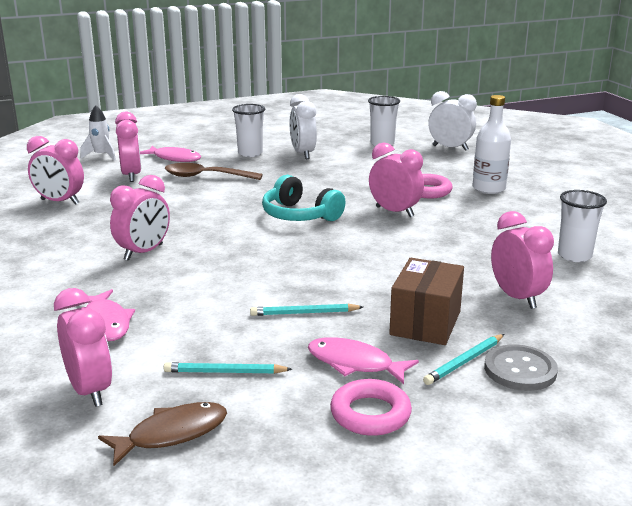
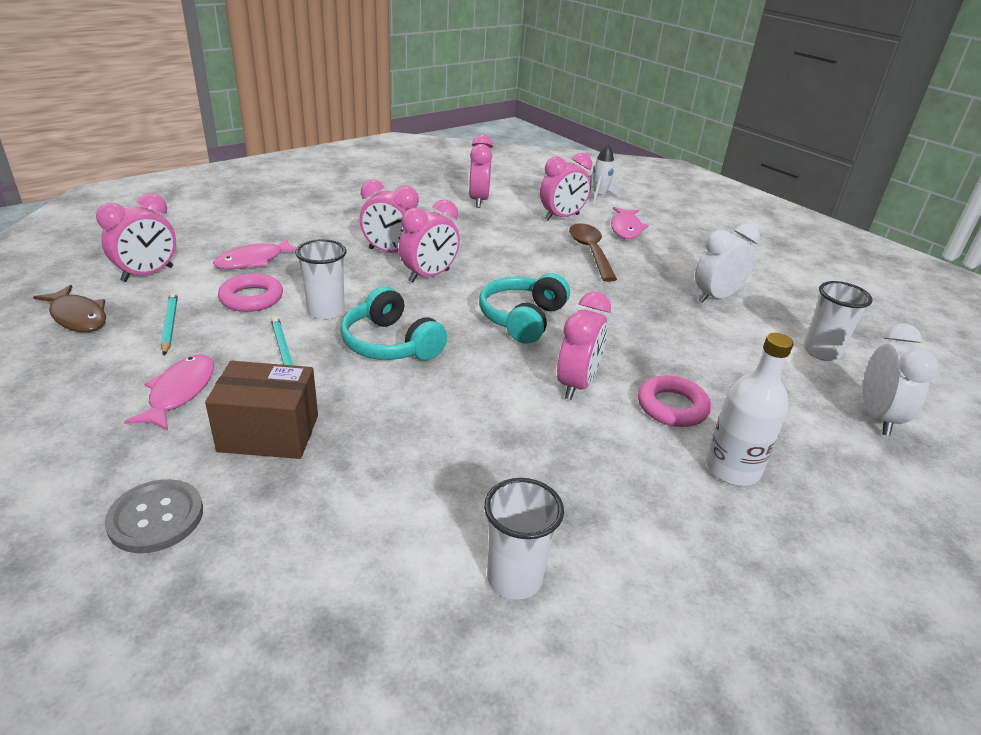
camera: 70 degrees right, 10 degrees up
(250, 153) = (682, 265): white cup -> white cup (326, 311)
(314, 267) = (390, 344): none -> turquoise headphones
(370, 414) = (84, 411): pink ring -> pink ring (251, 298)
(464, 362) = (178, 469): turquoise pencil -> none
(517, 297) = (349, 511): pink clock -> pink clock (429, 276)

